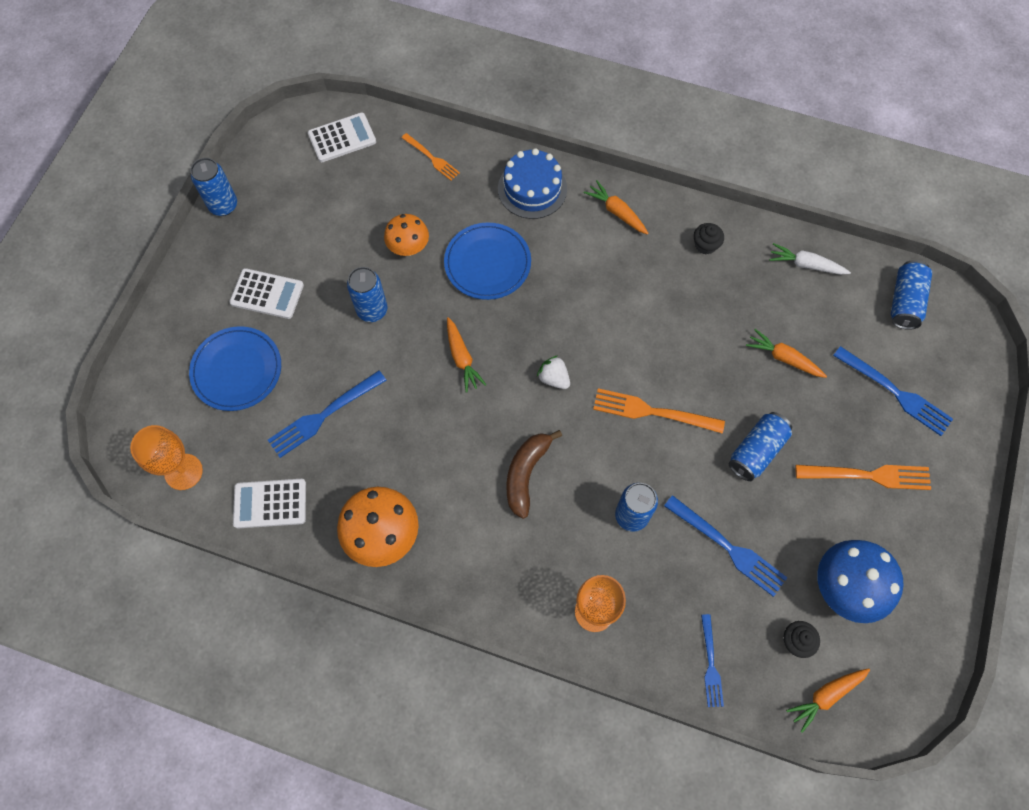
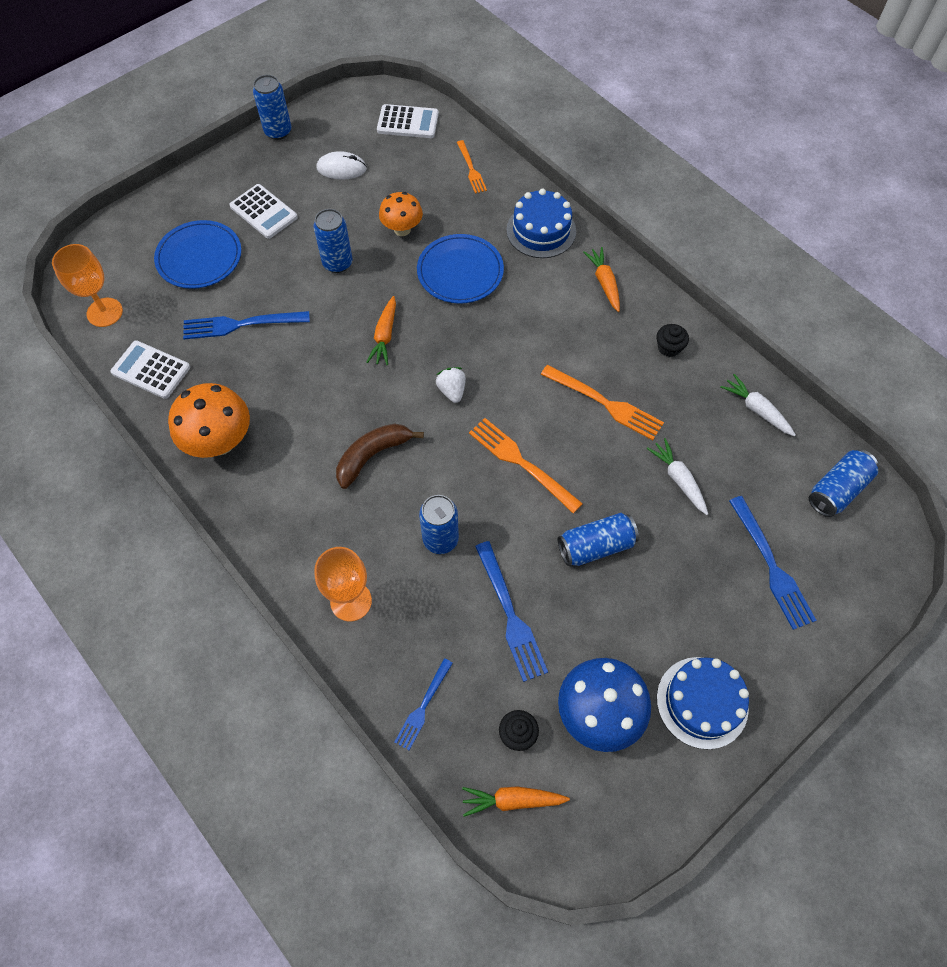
camera: 30 degrees right, 5 degrees down
(311, 214) = (341, 168): none -> white mouse
(783, 358) = (678, 479): orange carrot -> white carrot
(868, 475) = (692, 626): orange fork -> orange fork (606, 403)
(912, 533) = (702, 702): none -> blue cake

